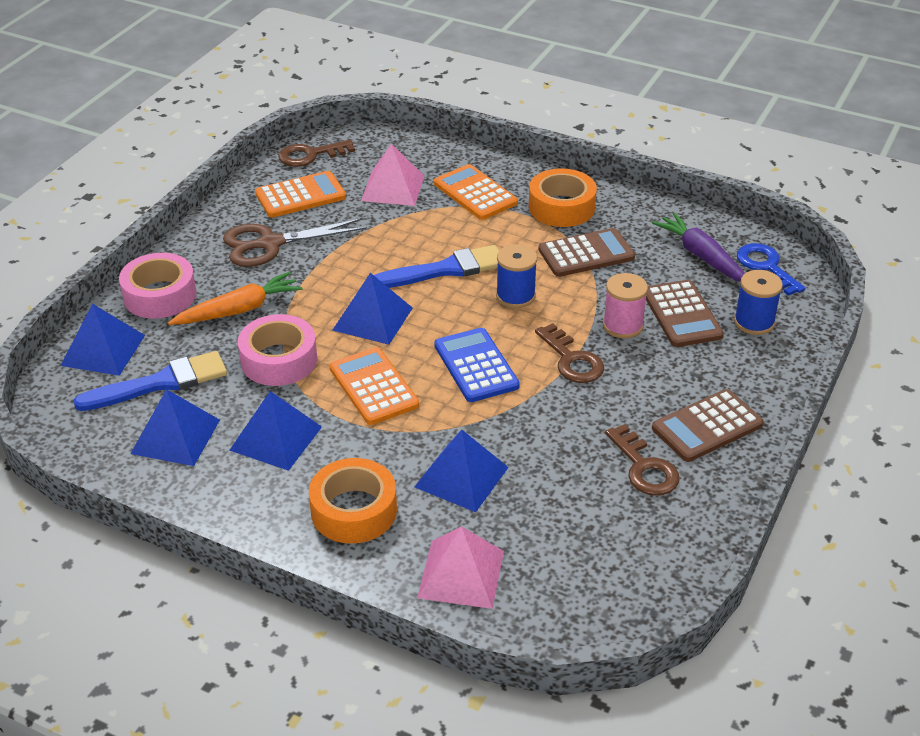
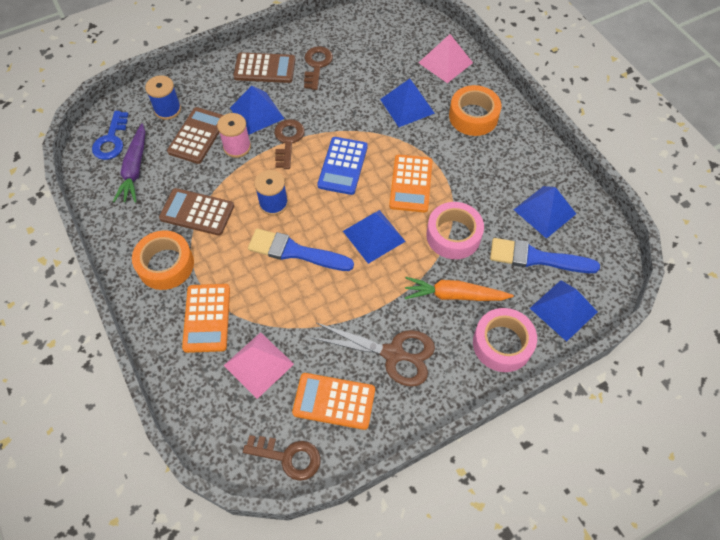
camera: 145 degrees left, 20 degrees up
(276, 438) = (488, 179): blue pyramid -> blue pyramid (257, 113)

